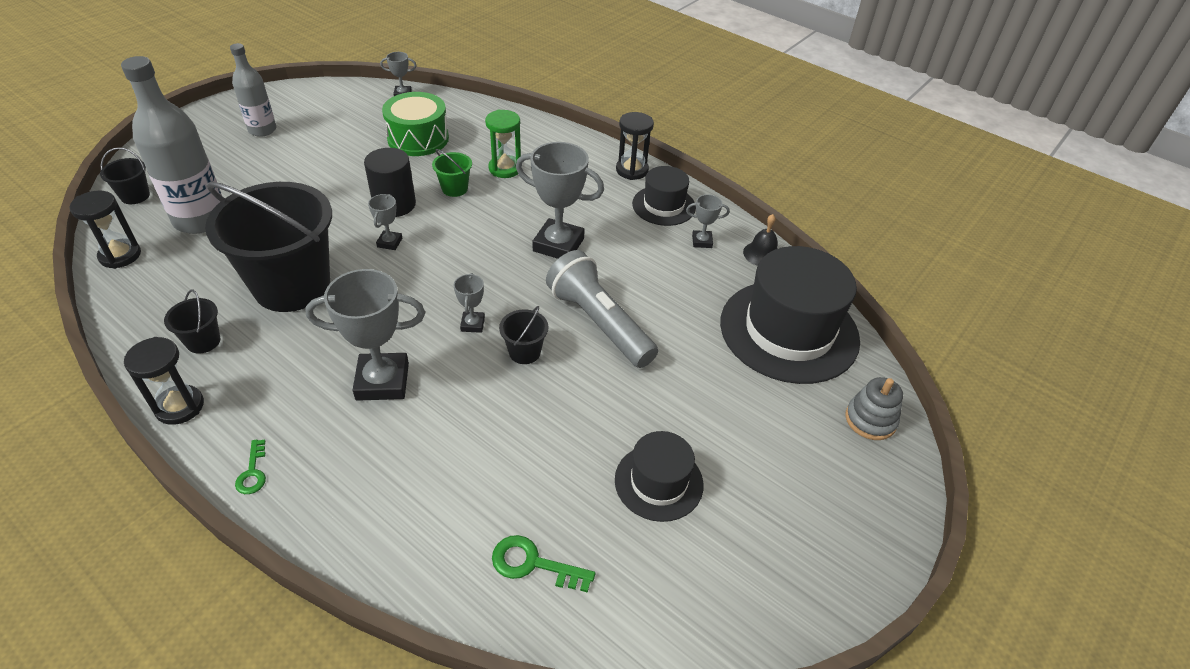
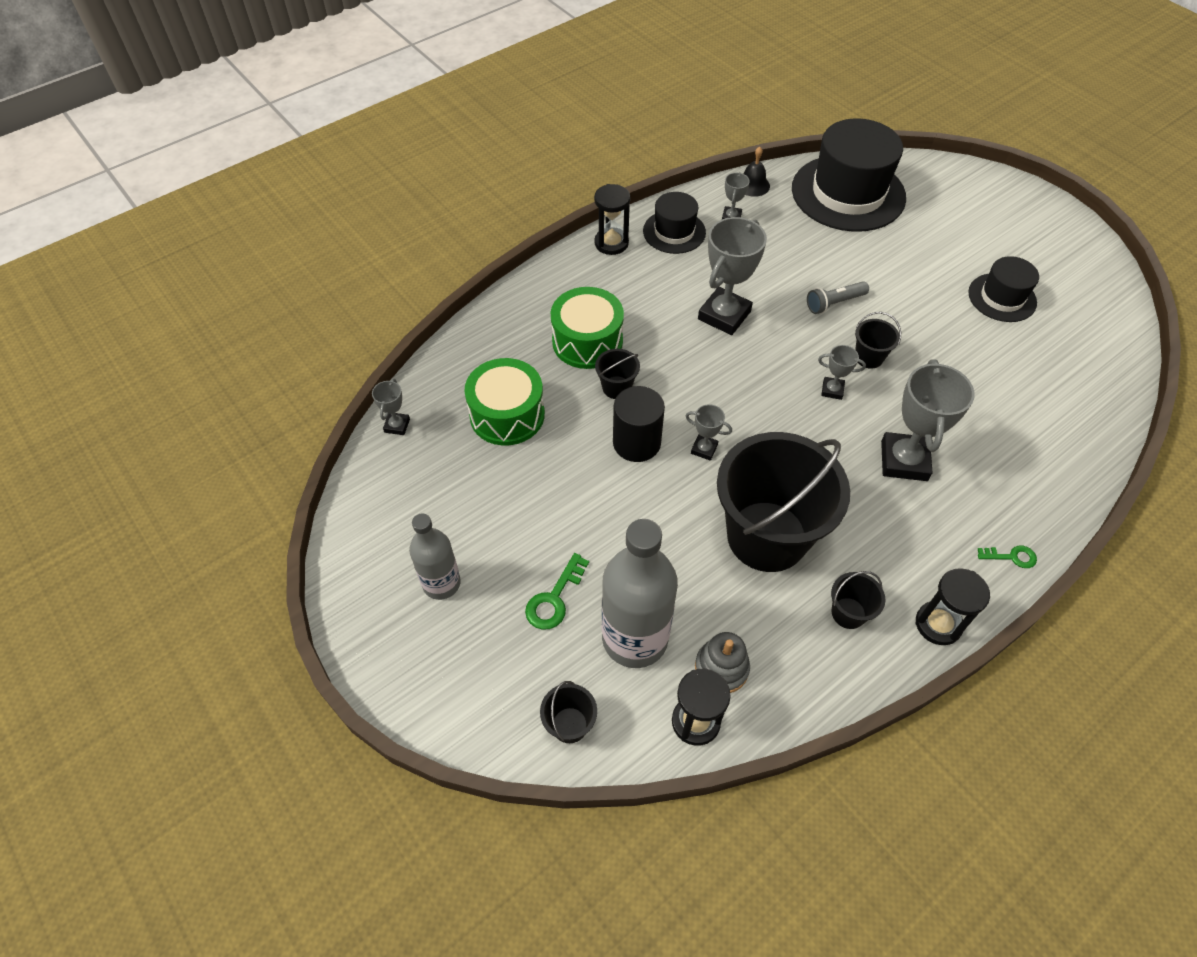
camera: 75 degrees left, 10 degrees up
(454, 189) = (616, 387): green bucket -> black bucket
(505, 168) = (587, 341): green hourglass -> green drum
(533, 564) = (1078, 377): green key -> green key (554, 598)
(599, 323) = (834, 303): grey flashlight -> grey flashlight, size x0.52
(870, 420) = (939, 176): grey stacking toy -> grey stacking toy (721, 668)

